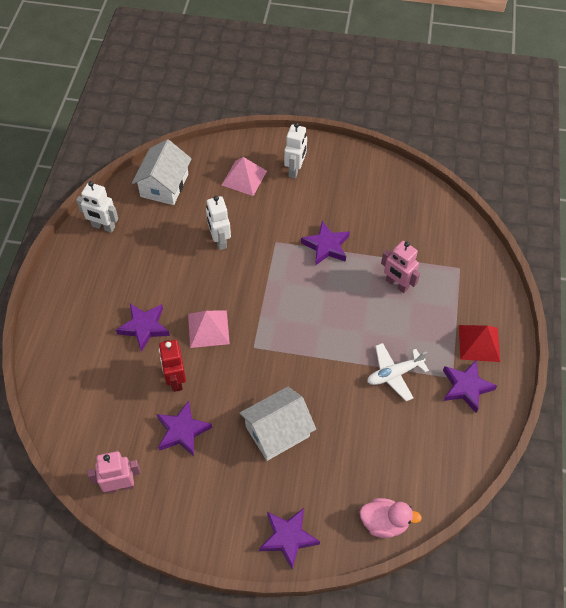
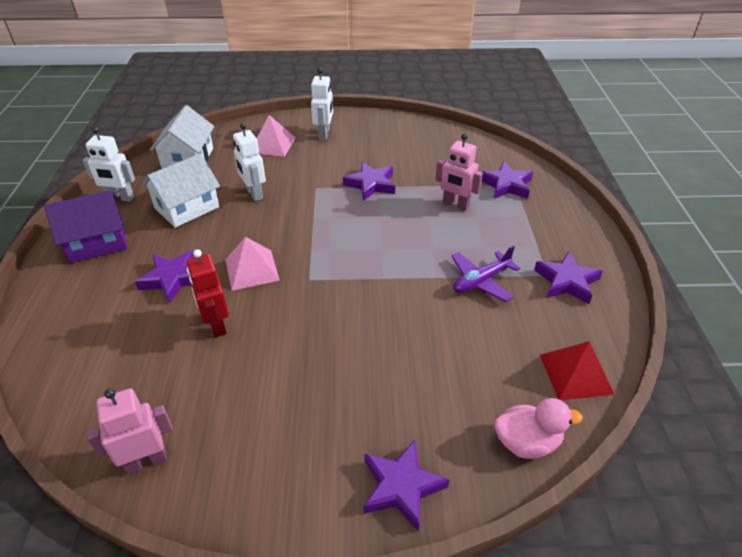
camera: 10 degrees left, 15 degrees down
(84, 277) = (97, 242): none -> purple house
(182, 431) = (231, 379): purple star -> purple star (506, 185)
(277, 431) = (356, 360): white house -> white house (187, 207)
(394, 374) = (481, 281): white plane -> purple plane
(479, 343) = (562, 241): red pyramid -> red pyramid (575, 374)

